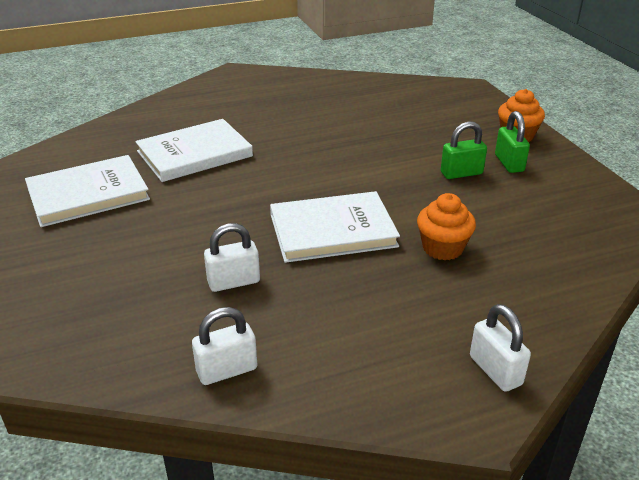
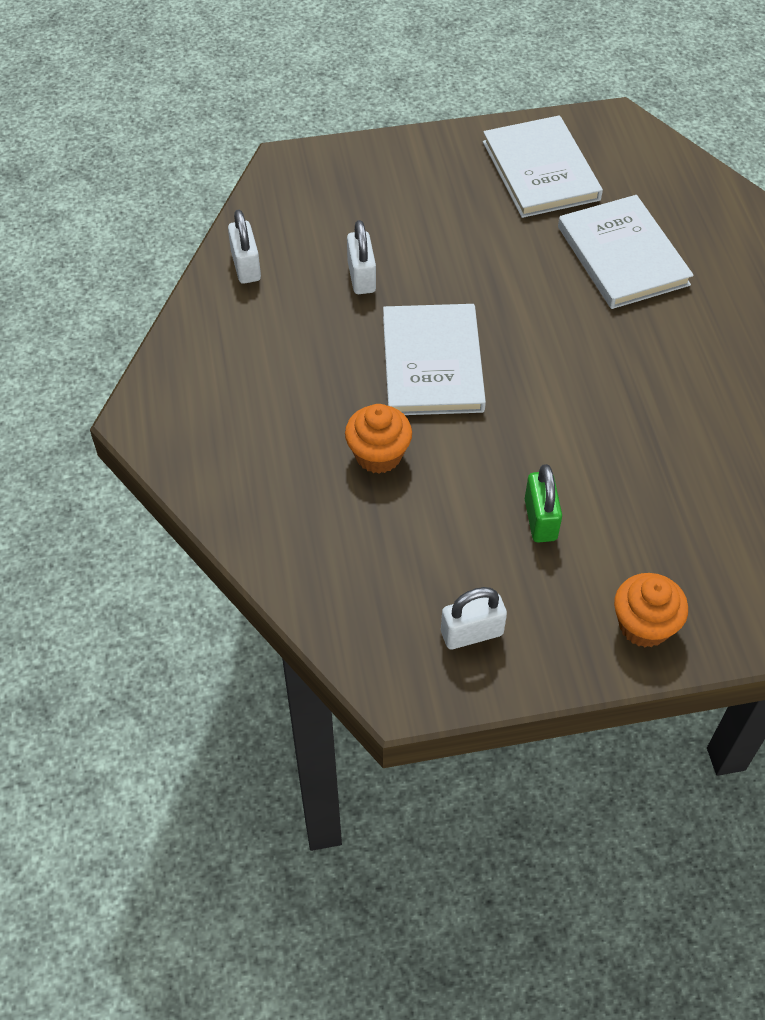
camera: 100 degrees right, 20 degrees up
(495, 370) = (187, 446): white padlock -> white padlock (471, 633)
(509, 163) = (561, 585): green padlock -> none

